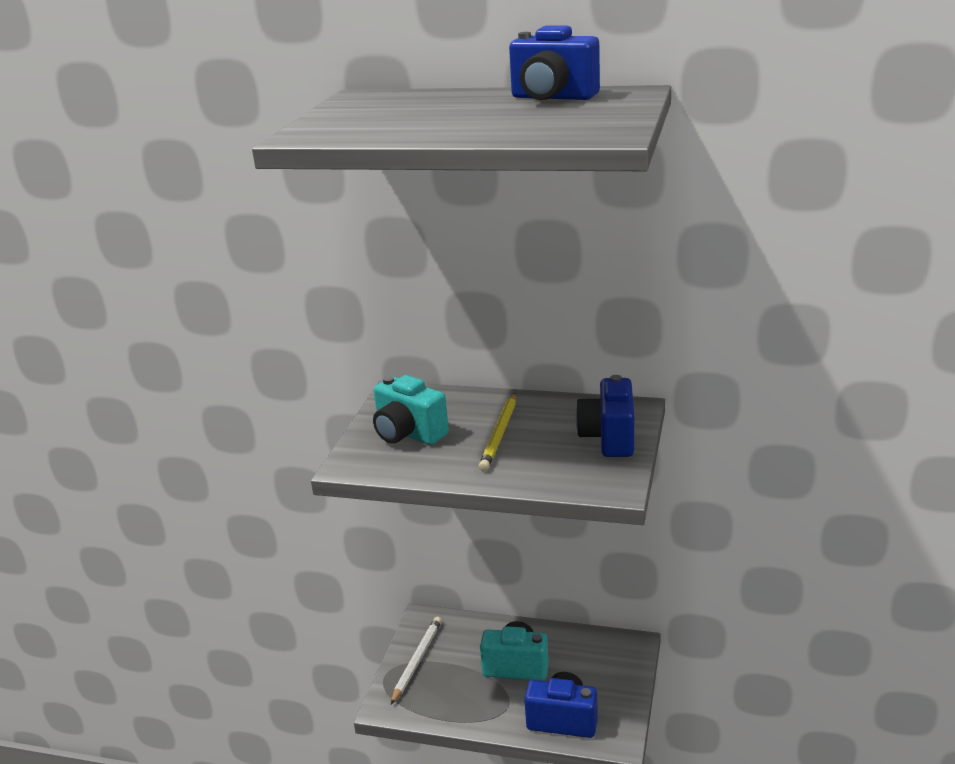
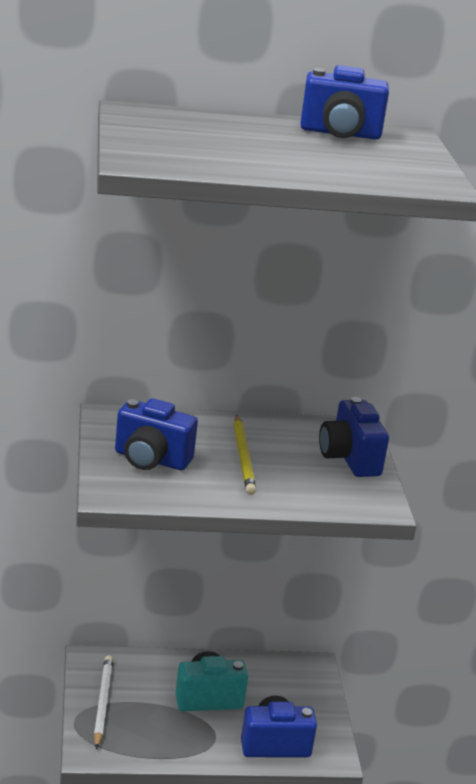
camera: 25 degrees left, 0 degrees up
(408, 434) = (151, 459): turquoise camera -> blue camera

